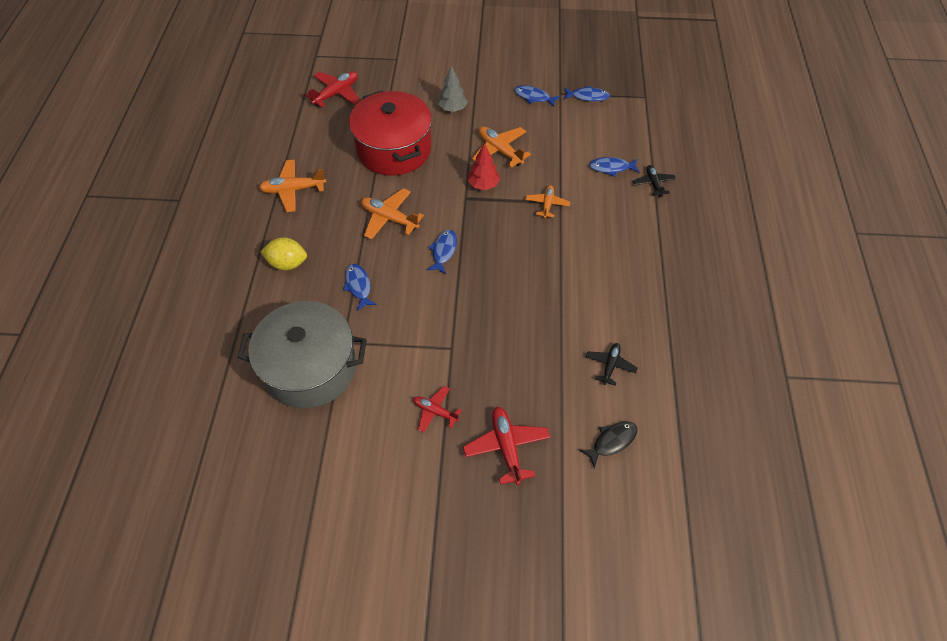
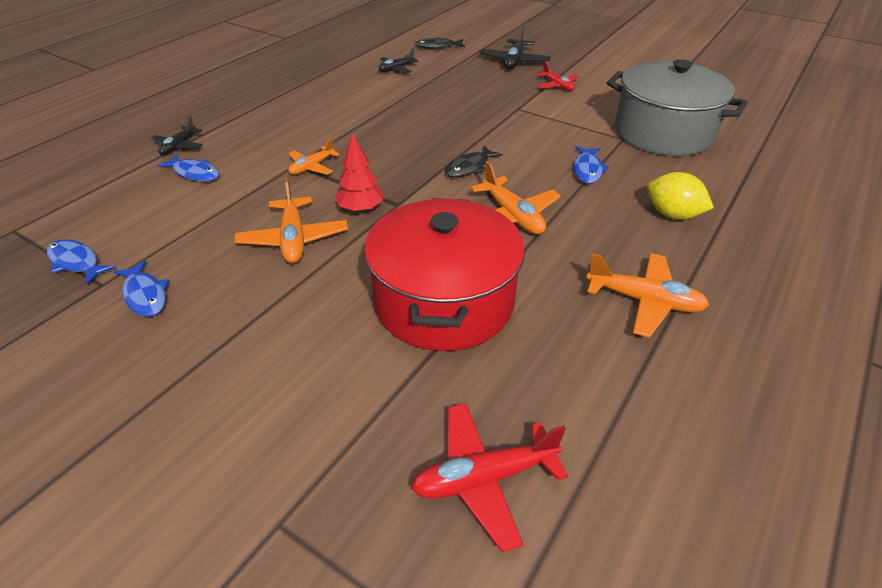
camera: 150 degrees left, 15 degrees down
(443, 251) = (469, 167): blue fish -> black fish
(452, 109) = (288, 332): grey tree -> none
(506, 447) = (514, 61): red plane -> black plane

